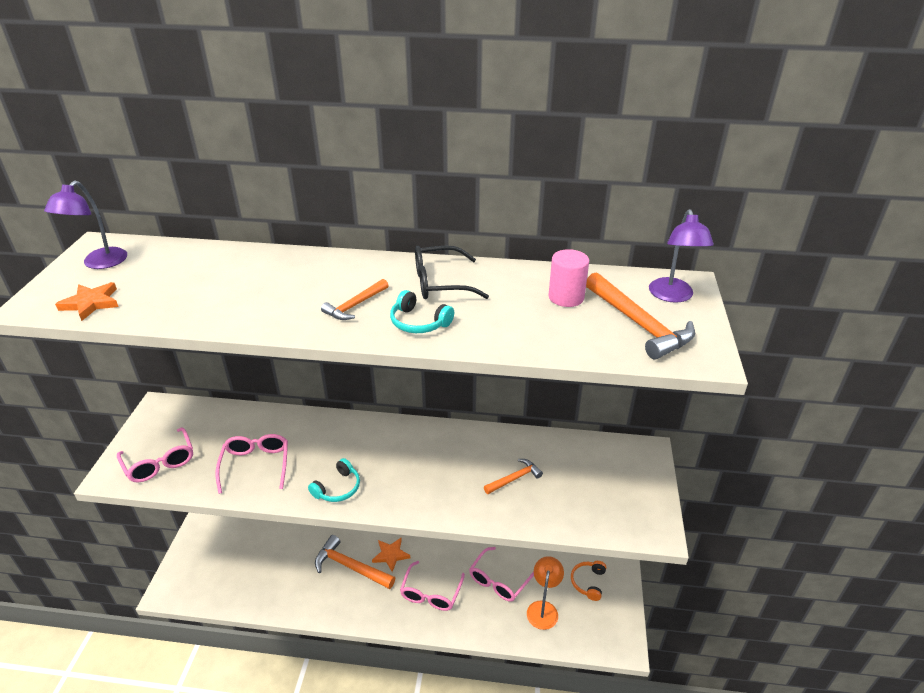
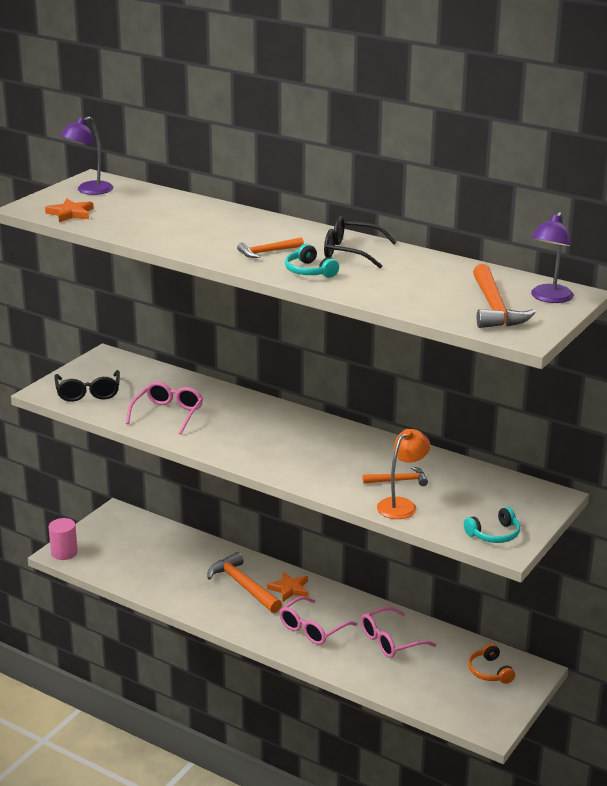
camera: 25 degrees right, 10 degrees down
(160, 462) = (88, 393): pink glasses -> black glasses
(338, 488) = (230, 446): turquoise headphones -> turquoise headphones (494, 534)
(543, 608) = (423, 675): orange lamp -> orange lamp (402, 505)
(566, 297) = (450, 280): pink cylinder -> pink cylinder (64, 552)
(588, 582) = (489, 671): orange headphones -> orange headphones turned 60 degrees counterclockwise

